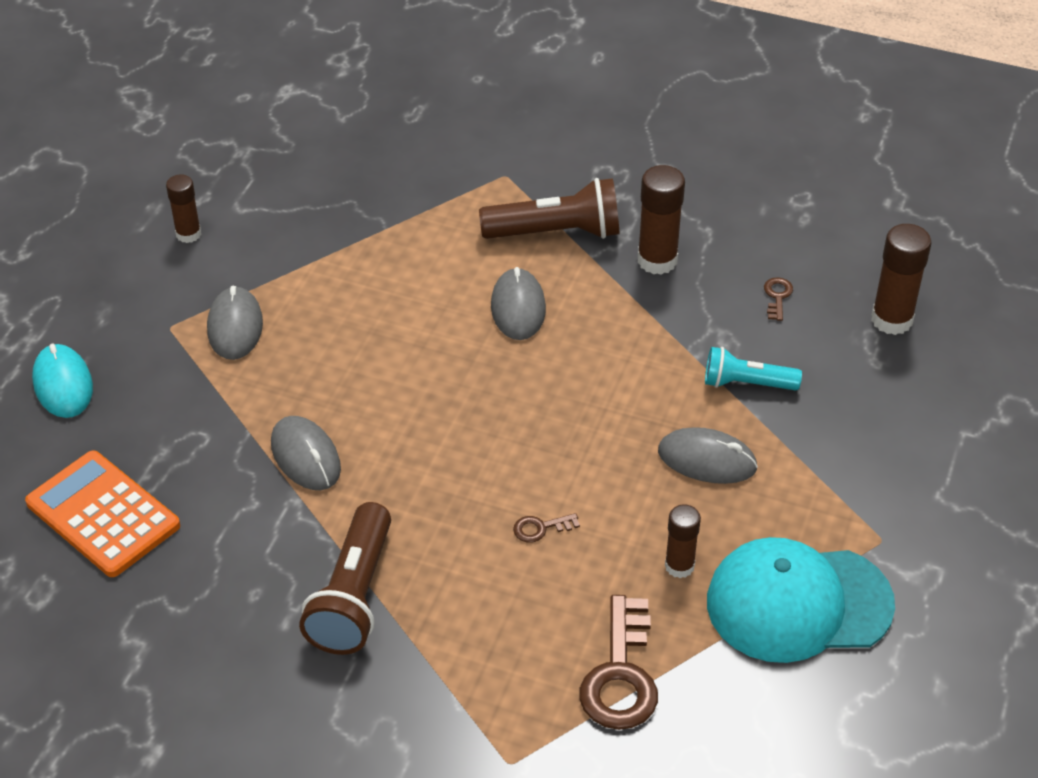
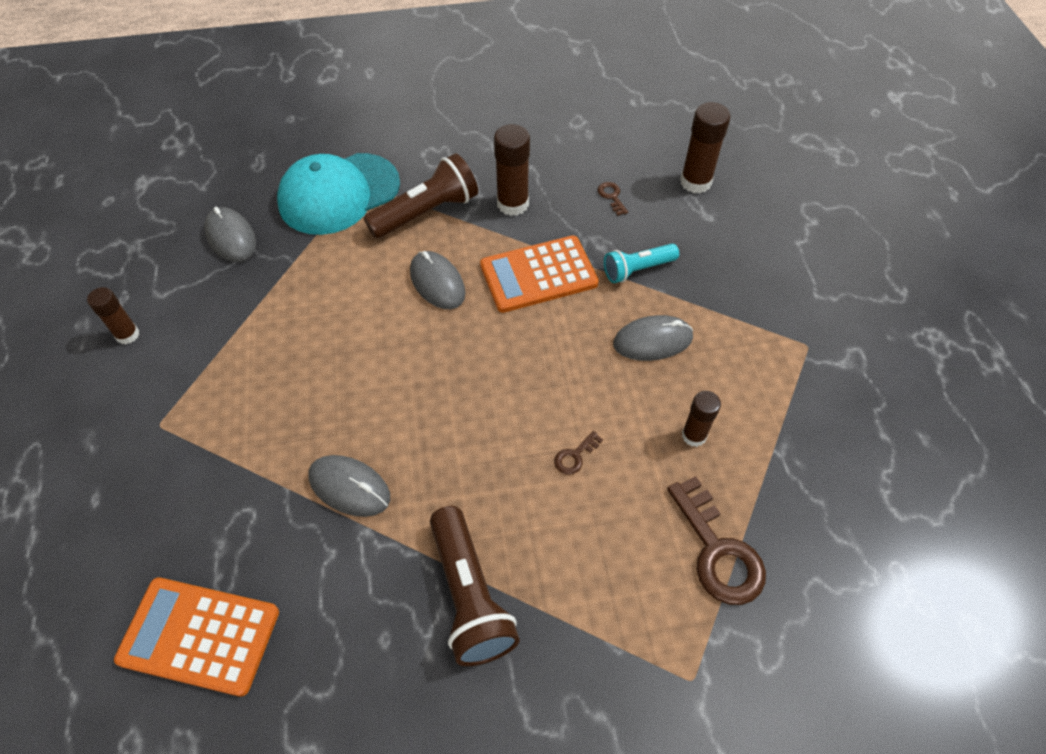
camera: 30 degrees left, 10 degrees up
(63, 384) = (88, 525): turquoise mouse -> none
(235, 327) = (217, 399): grey mouse -> grey mouse (231, 237)
(631, 344) = (538, 275): none -> orange calculator
(798, 603) = (792, 423): turquoise cap -> turquoise cap (339, 194)

